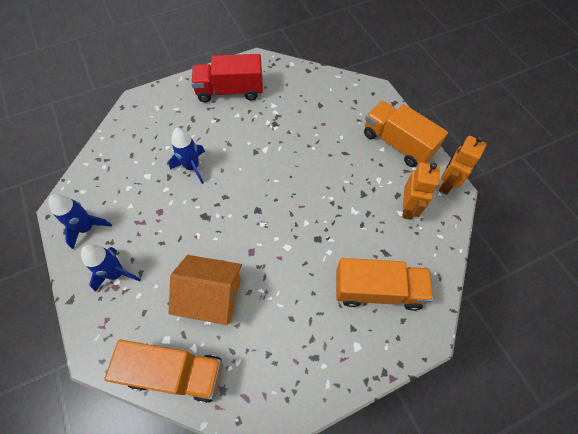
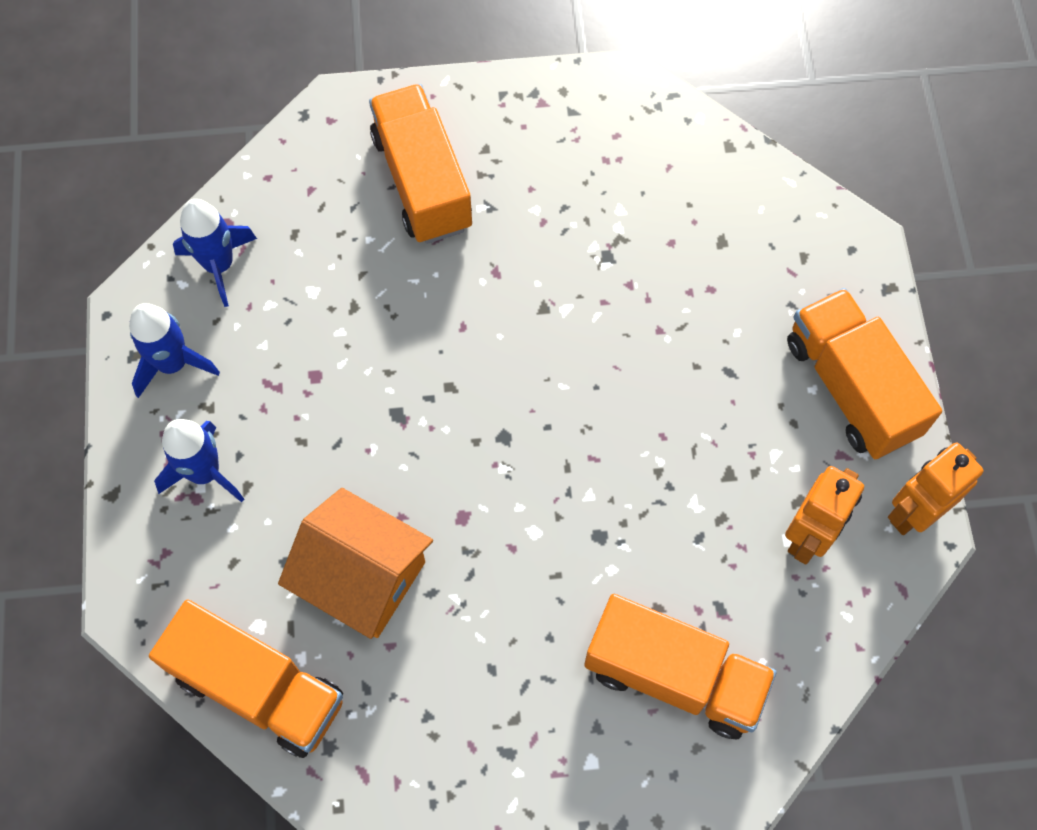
camera: 20 degrees right, 5 degrees up
(183, 118) = (422, 181): none -> orange truck
(192, 167) = (406, 301): blue rocket -> blue rocket (219, 265)
(230, 91) = (540, 146): red truck -> none

